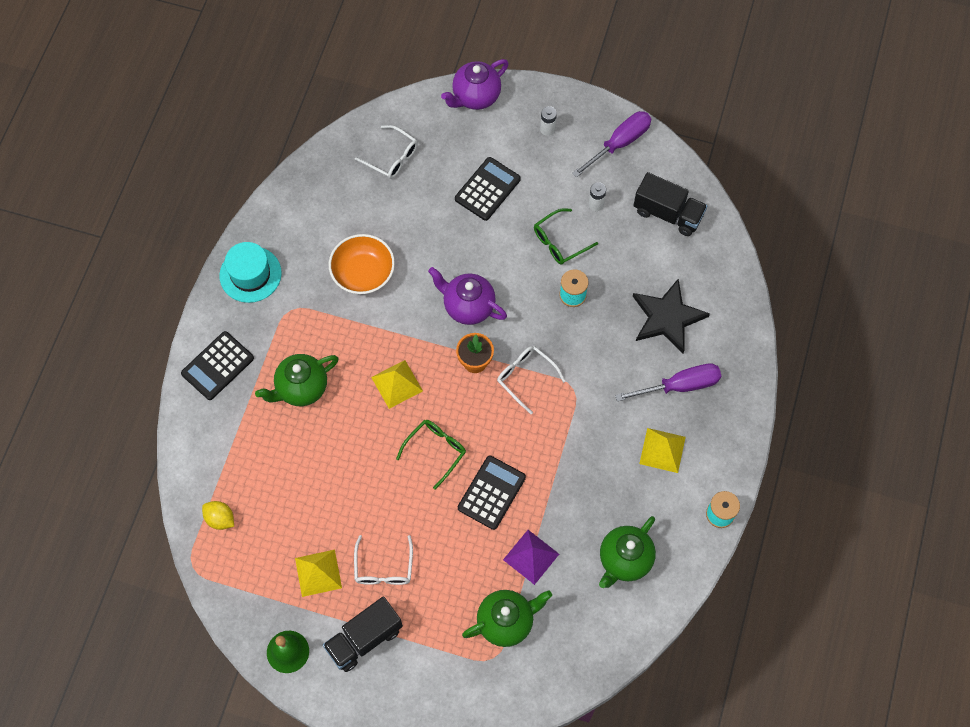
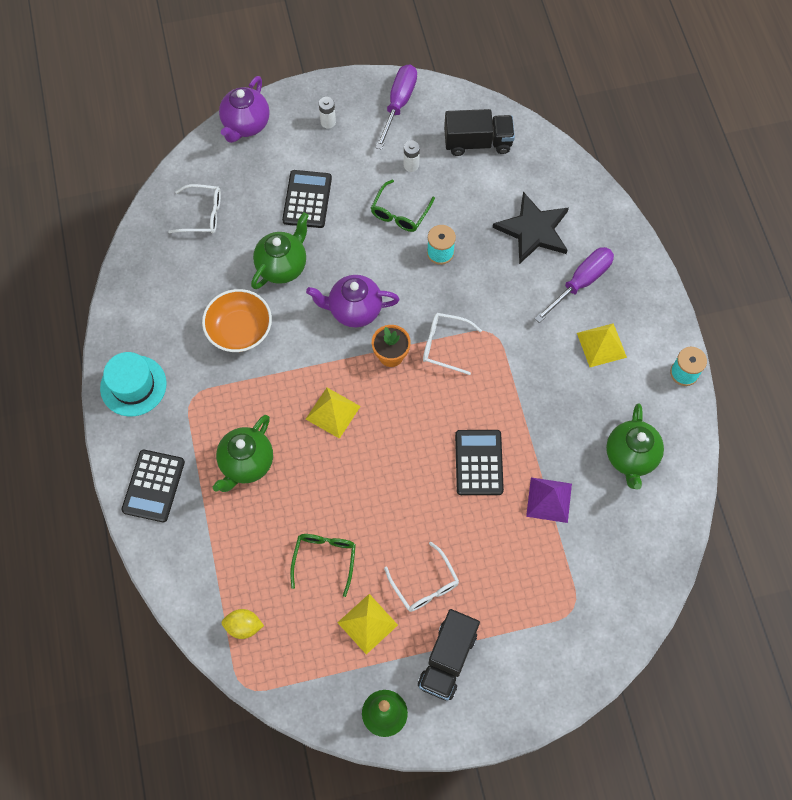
camera: 30 degrees left, 0 degrees up
(435, 451) = (405, 453): green glasses -> green glasses (324, 559)
(506, 622) = (564, 570): green teapot -> green teapot (282, 266)

